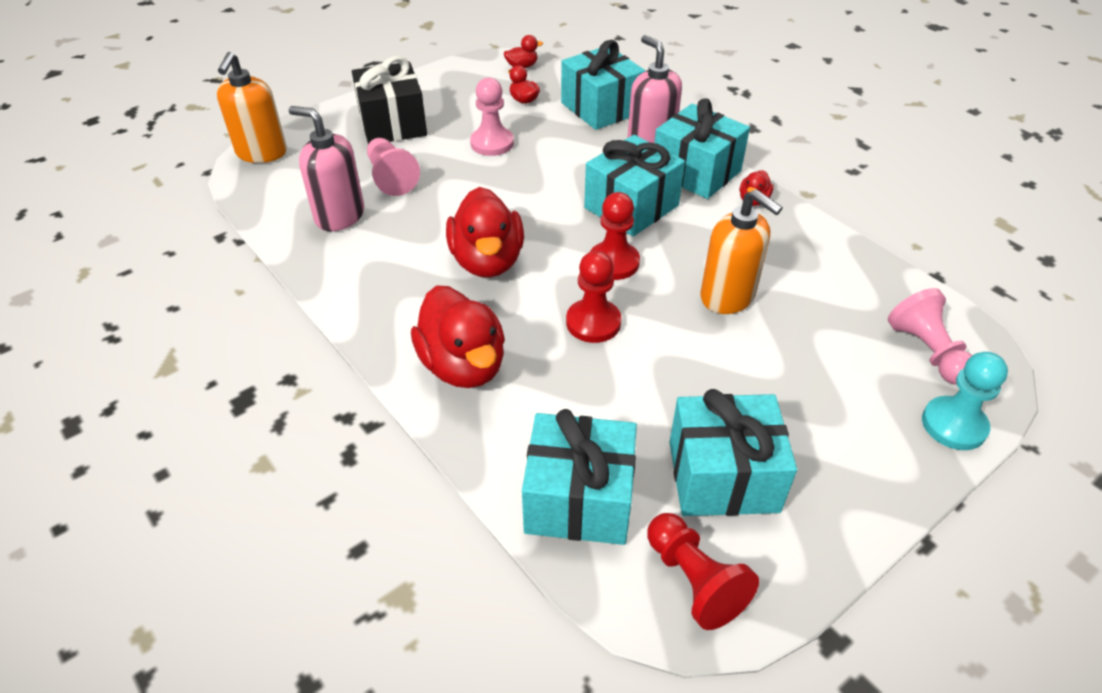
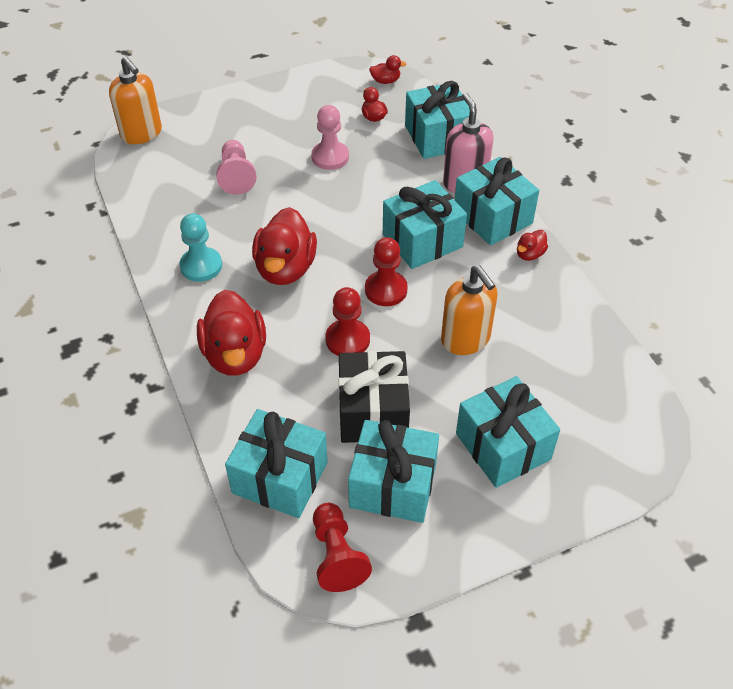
camera: 15 degrees right, 5 degrees up
(261, 153) = (141, 133): orange soap dispenser -> orange soap dispenser turned 60 degrees counterclockwise
(339, 216) = (184, 205): pink soap dispenser -> none
(393, 124) = (255, 123): black gift -> black gift (373, 412)
(828, 402) = (503, 446): none -> turquoise gift
(927, 351) = (607, 422): pink pawn -> none
(954, 425) = (595, 487): turquoise pawn -> turquoise pawn (201, 266)

